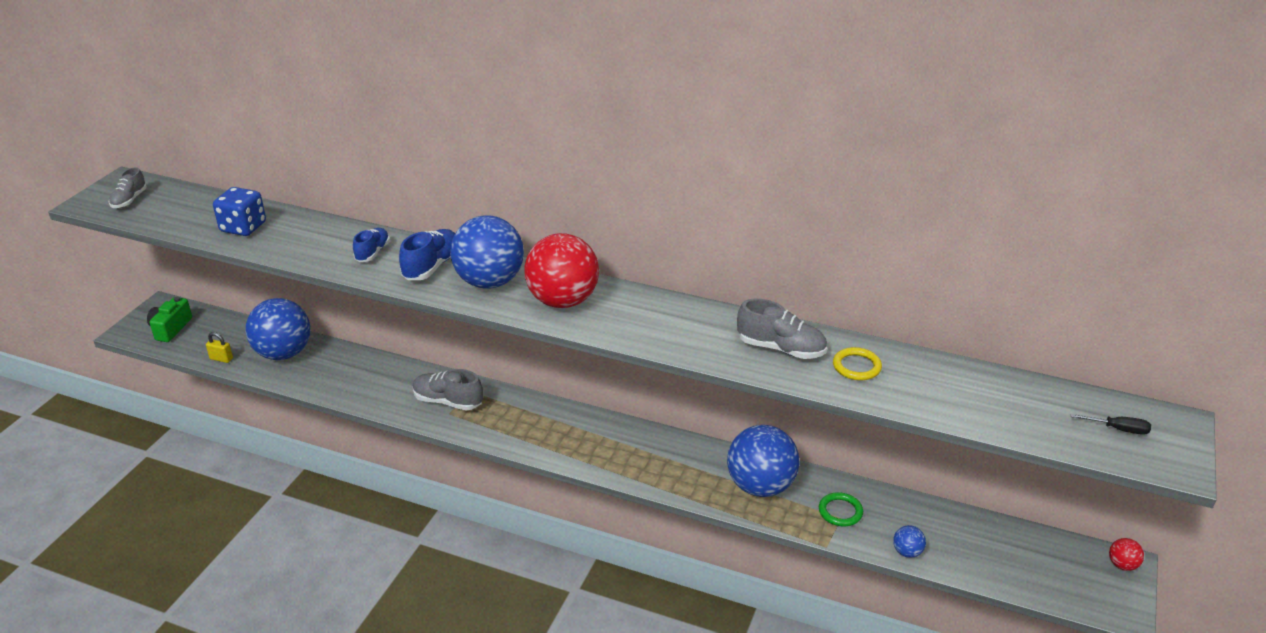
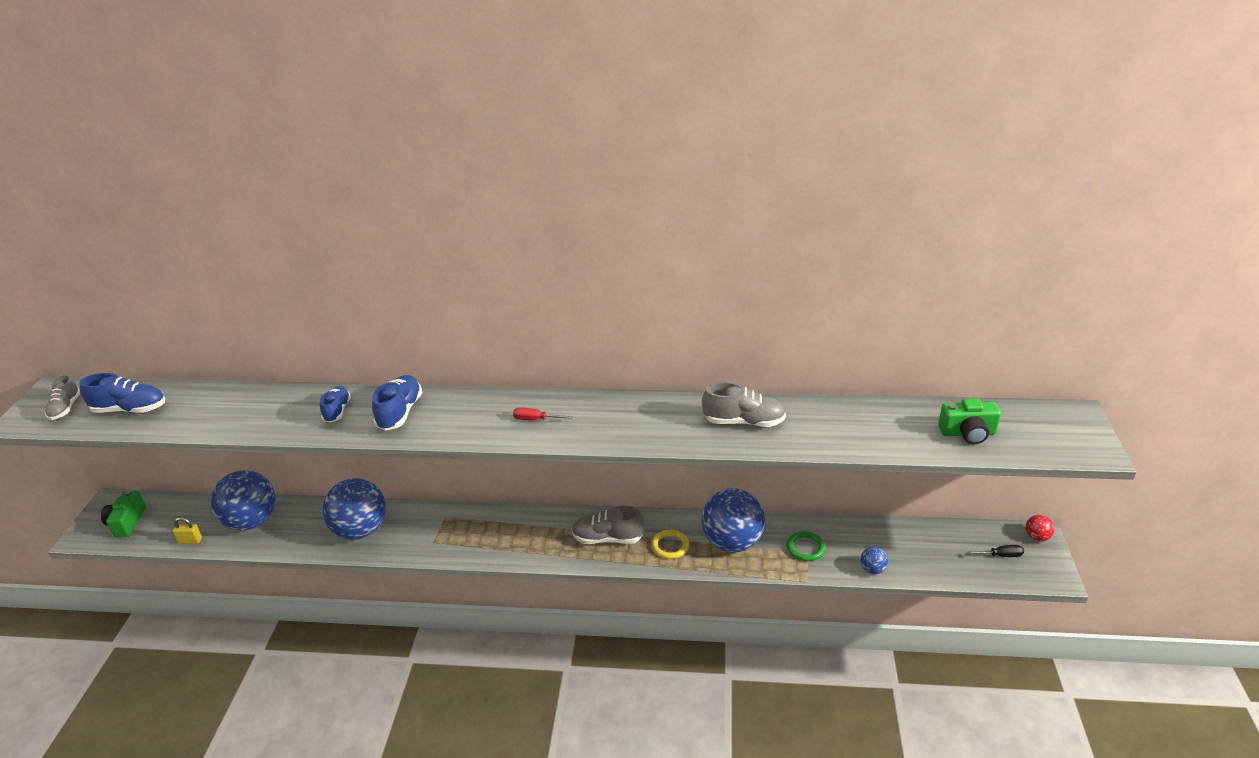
camera: 15 degrees left, 0 degrees up
(185, 213) = (130, 409): none -> blue shoe
(243, 227) = (197, 412): blue dice -> none
(448, 401) = (428, 531): grey shoe -> grey shoe (608, 538)
(489, 282) = (461, 416): blue ball -> blue ball (360, 530)
(563, 301) = (536, 419): red ball -> red screwdriver
(856, 366) = (812, 423): yellow ring -> yellow ring (670, 546)
(1032, 414) = (967, 433): none -> green camera
(1118, 429) = (1037, 430): black screwdriver -> black screwdriver (1000, 555)

